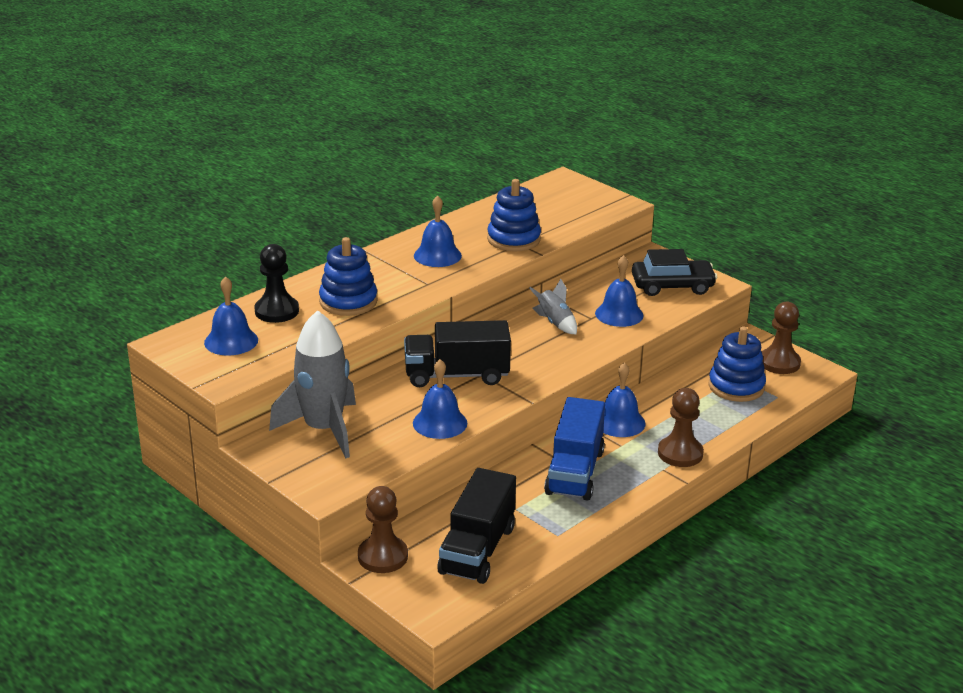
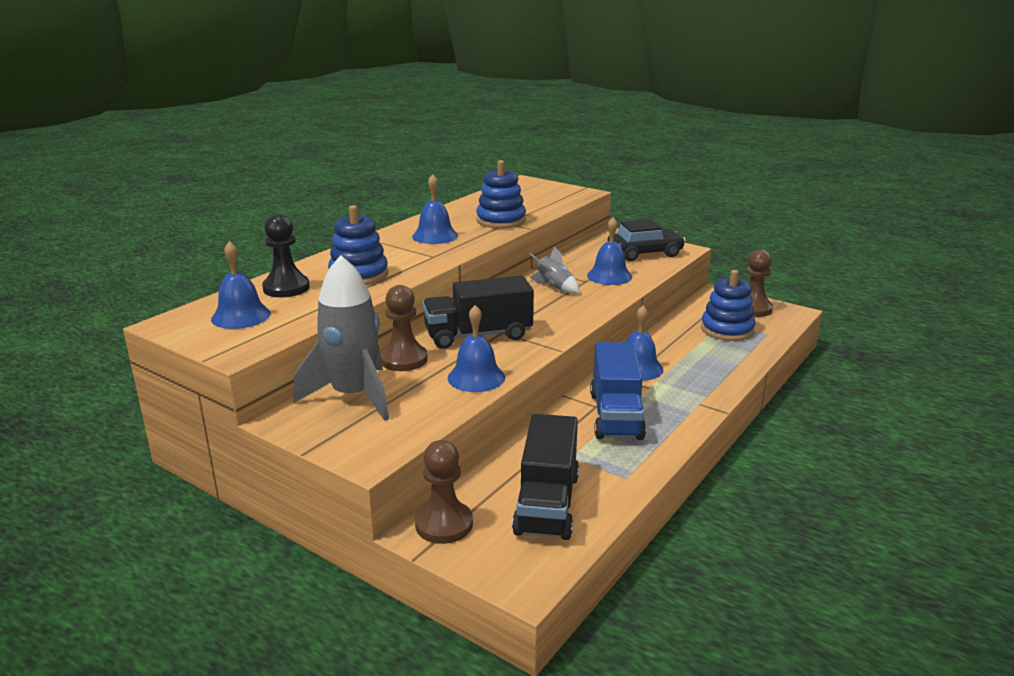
camera: 10 degrees left, 5 degrees down
(680, 453) = (708, 388): brown pawn -> brown pawn (403, 359)

